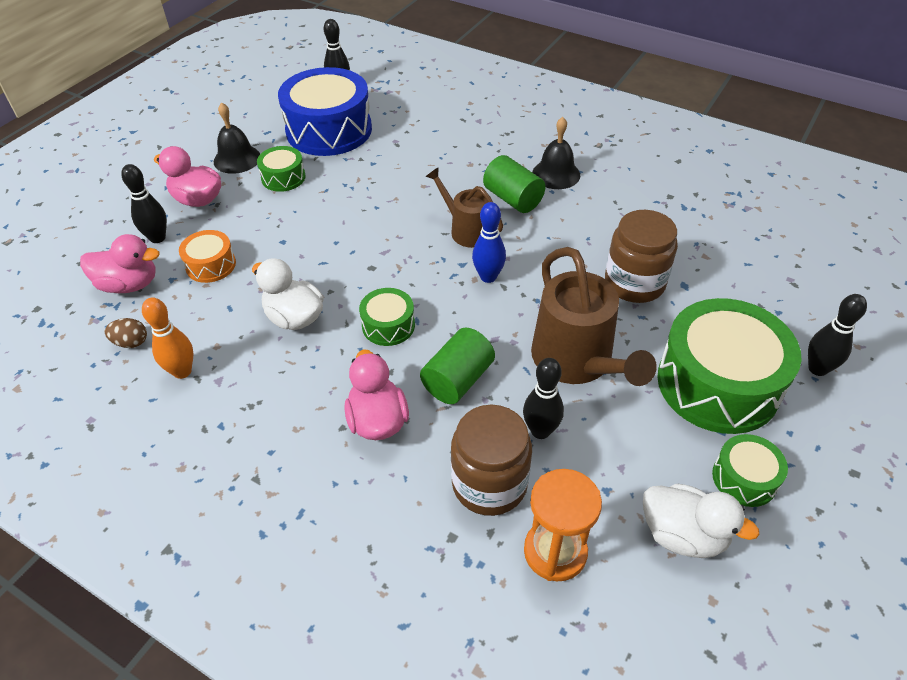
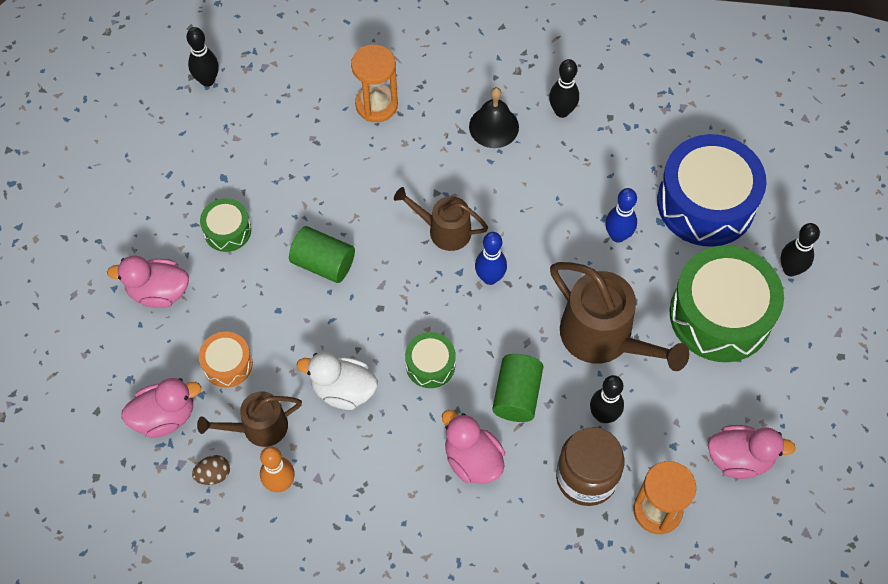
camera: 25 degrees left, 15 degrees up
(157, 238) = (152, 354): black bowling pin -> black bowling pin (562, 111)
(199, 320) = (259, 427): none -> brown watering can
(237, 159) = (162, 223): black bell -> none
(329, 130) = (234, 147): blue drum -> blue drum (706, 203)
(462, 135) = (376, 105): none -> orange hourglass
(513, 199) = (468, 175): green cylinder -> green cylinder (323, 263)
(634, 283) = (618, 236): brown jar -> blue bowling pin
(683, 534) = (739, 459): white duck -> pink duck
(744, 478) = (766, 394): green drum -> none

